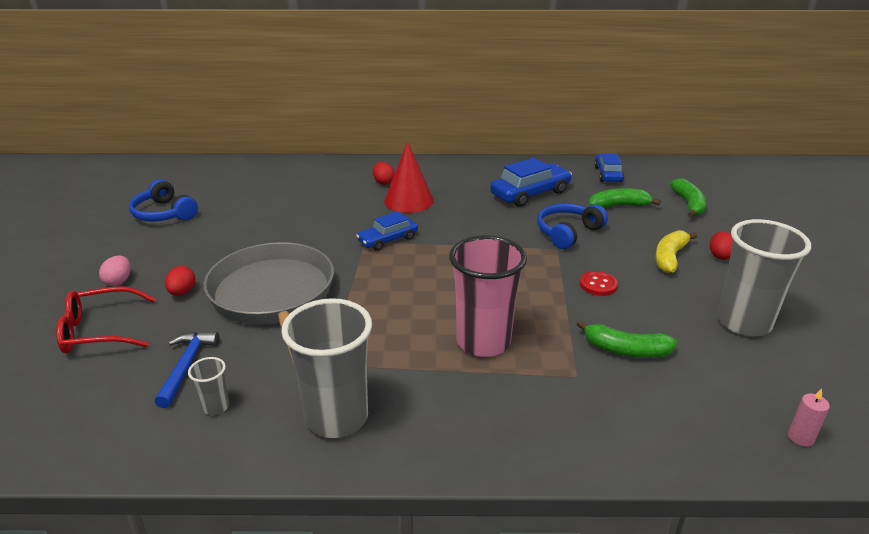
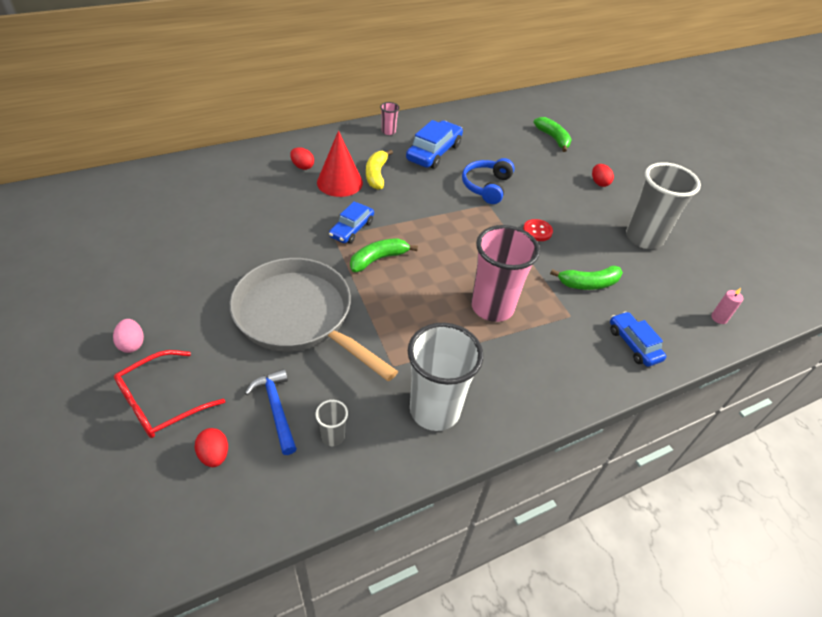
camera: 30 degrees left, 15 degrees up
(164, 213) = (110, 252): blue headphones -> none
(182, 292) = (208, 336): red egg -> red egg (214, 455)
(337, 418) = (434, 410): grey cup -> white cup
(494, 169) = (388, 131): none -> pink cup
(608, 174) = (480, 120): blue car -> blue car (633, 344)
(618, 206) = (507, 151): green banana -> green banana (378, 259)
(670, 257) = (569, 193): yellow banana -> yellow banana (376, 174)

